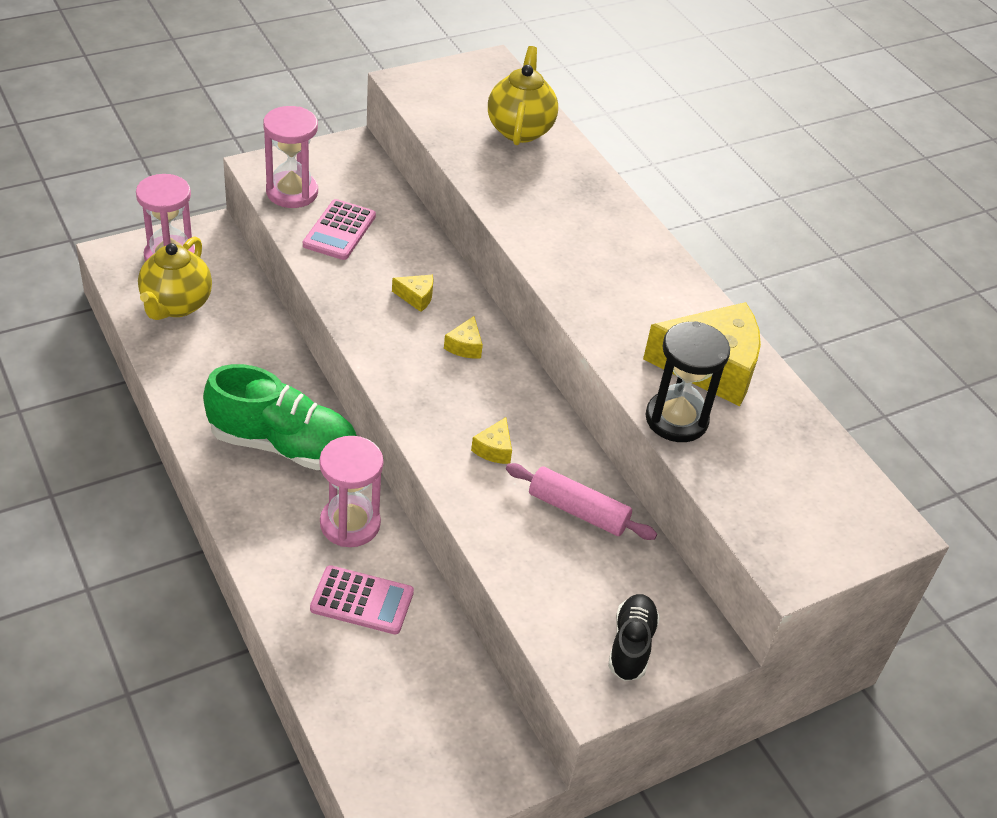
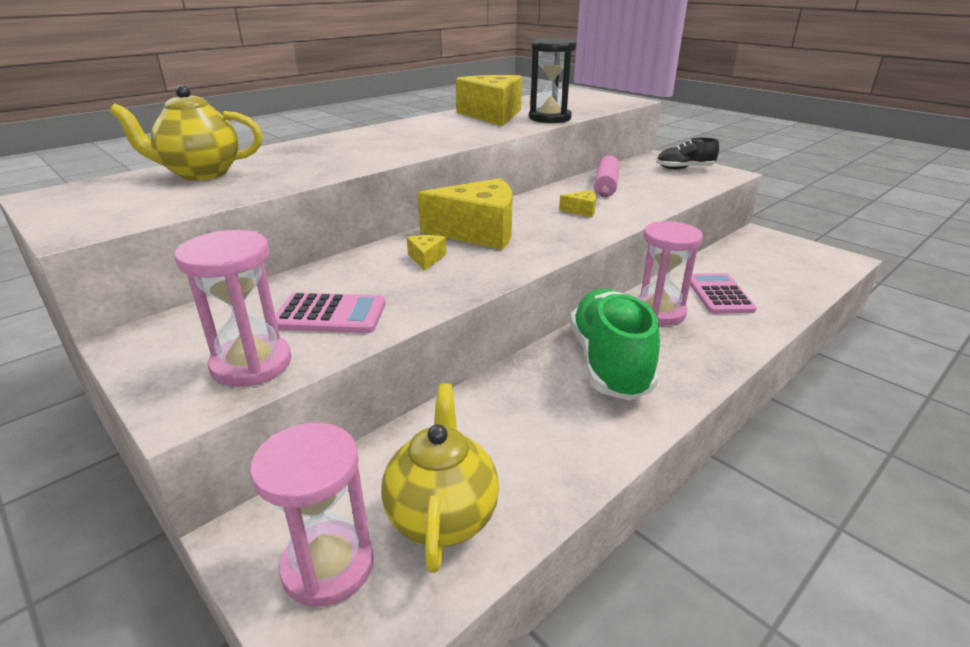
camera: 100 degrees left, 15 degrees down
(176, 305) = (442, 516): yellow teapot -> yellow teapot turned 90 degrees counterclockwise
(465, 346) = (478, 232): yellow cheese -> yellow cheese, size x2.39

